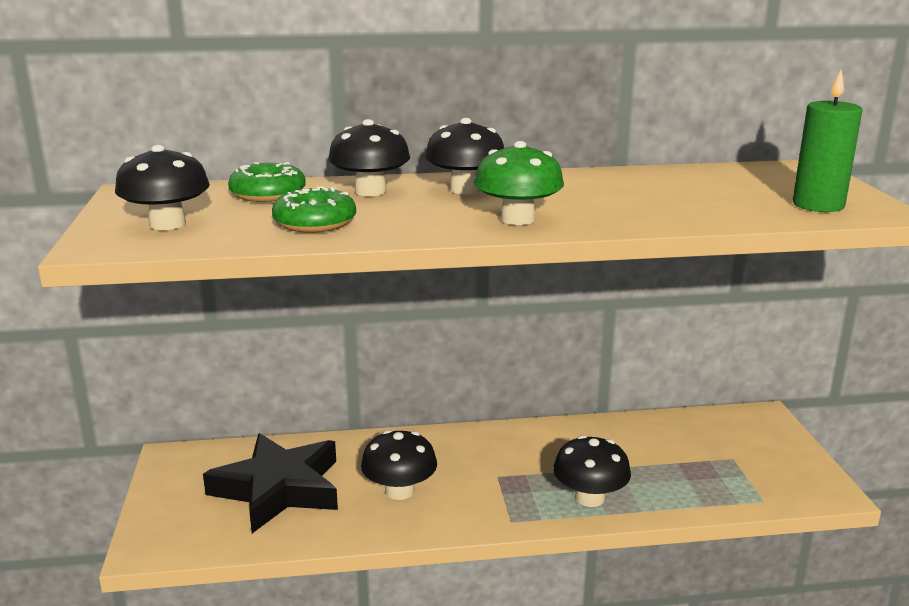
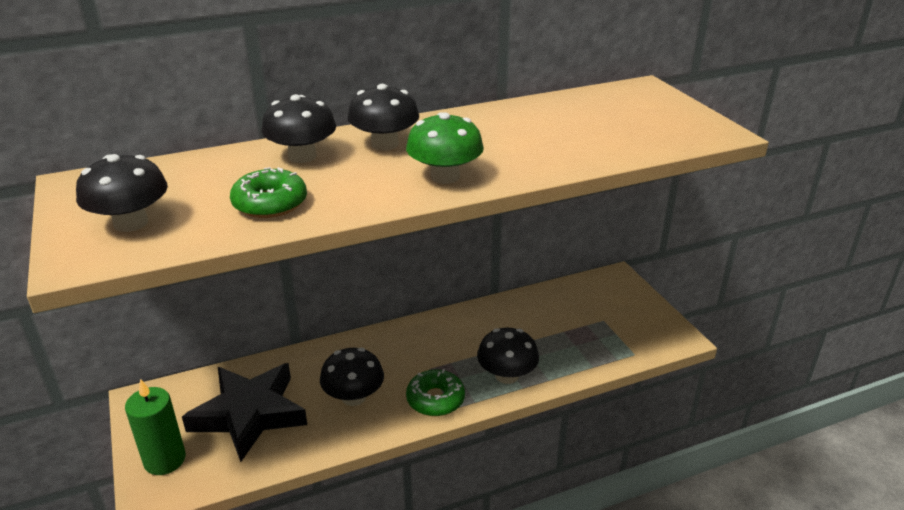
camera: 15 degrees left, 10 degrees up
(268, 194) = (209, 171): green donut -> green donut (435, 399)
(818, 205) = (671, 130): green candle -> green candle (165, 460)

